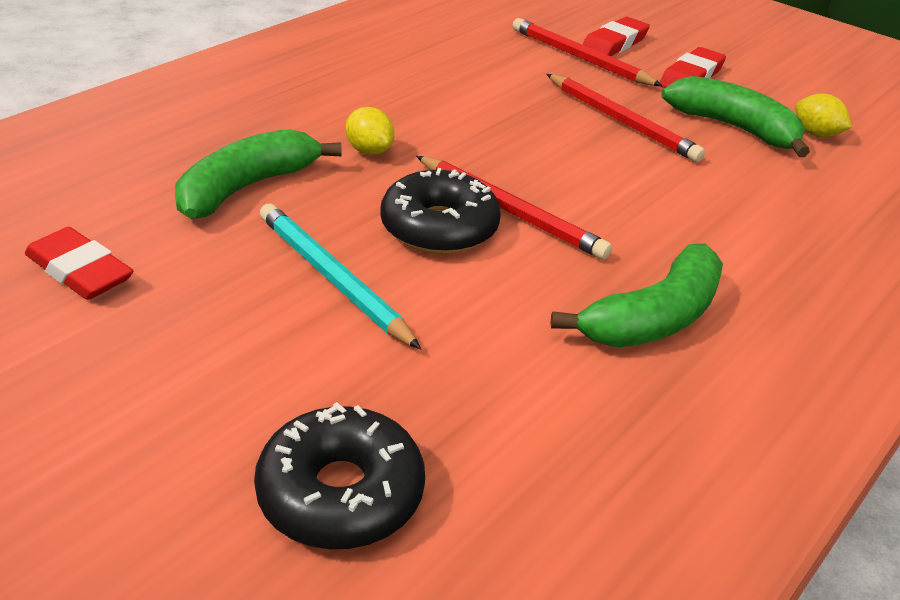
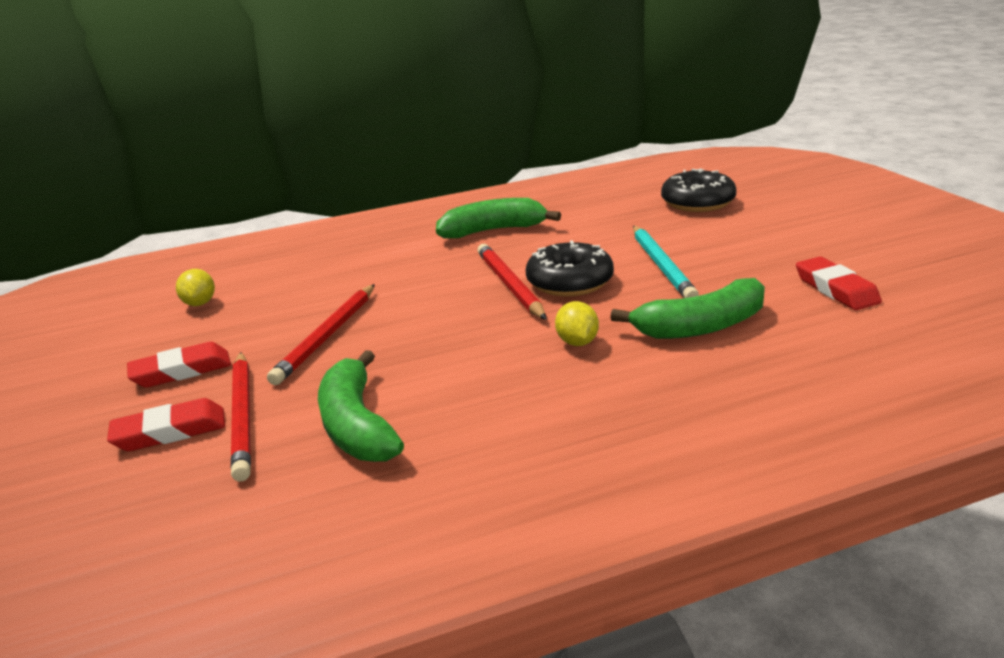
camera: 145 degrees left, 10 degrees down
(621, 121) = (327, 336): red pencil -> red pencil turned 150 degrees counterclockwise
(734, 128) = (249, 317): green banana -> green banana (357, 425)

